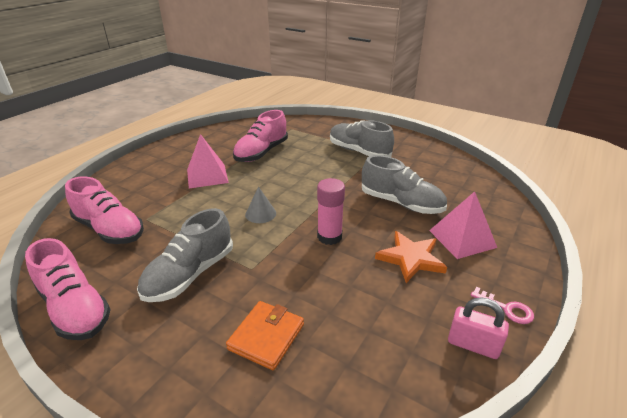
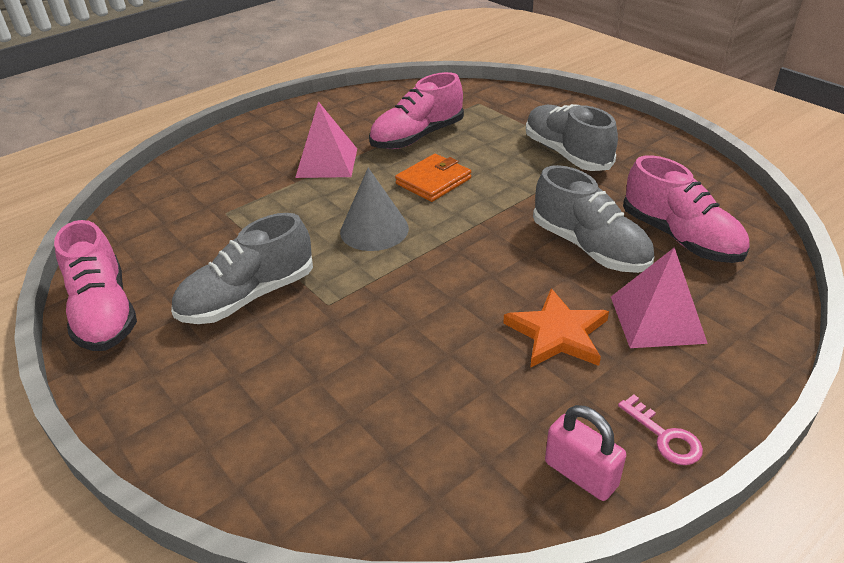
camera: 20 degrees right, 5 degrees up
(109, 229) = (177, 220): pink shoe -> pink shoe (680, 237)
(260, 214) = (374, 230): grey cone -> grey cone, size x1.53
(266, 337) = (306, 396): orange wallet -> orange wallet (433, 181)
(329, 237) = (454, 280): pink glue stick -> none

